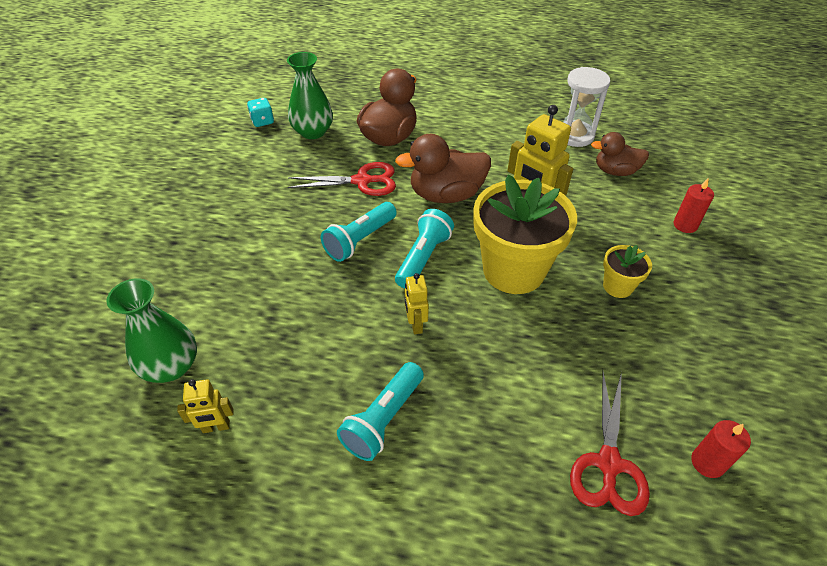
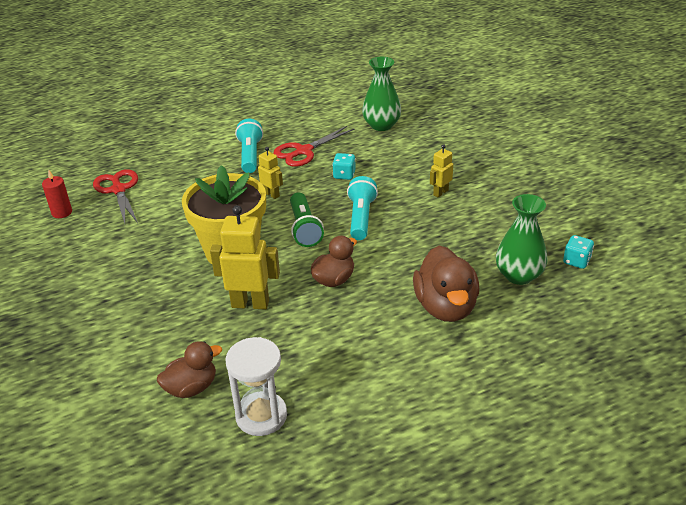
camera: 145 degrees right, 10 degrees down
(216, 427) = (328, 121): yellow robot -> yellow robot (440, 192)
(313, 305) = (344, 175): none -> turquoise dice
(362, 181) = (415, 256): red scissors -> red scissors (303, 151)
(423, 258) = (304, 228): turquoise flashlight -> green flashlight
(446, 195) = (334, 280): brown duck -> brown duck, size x0.64
(617, 286) = (146, 277): yellow flower pot -> none
(685, 225) = (100, 358): red candle -> none

